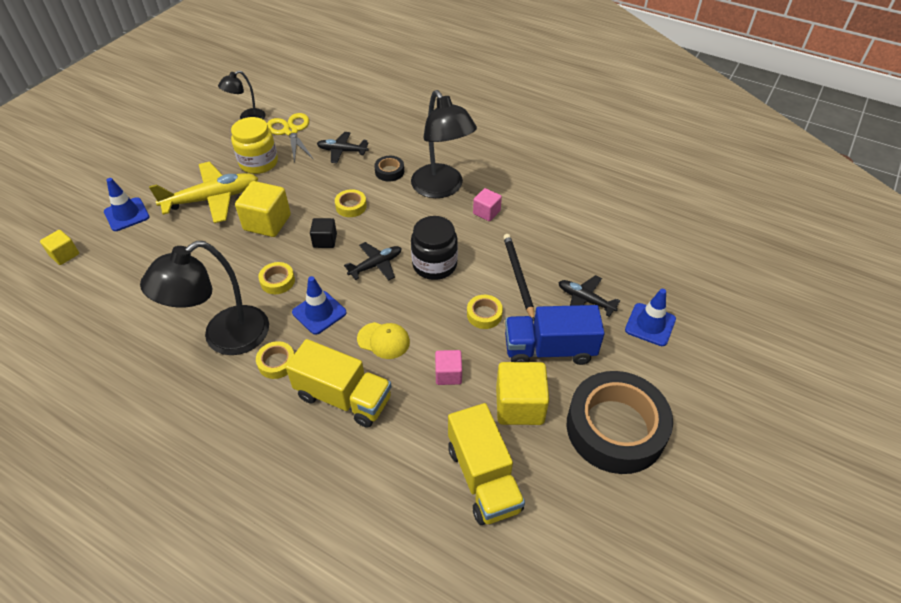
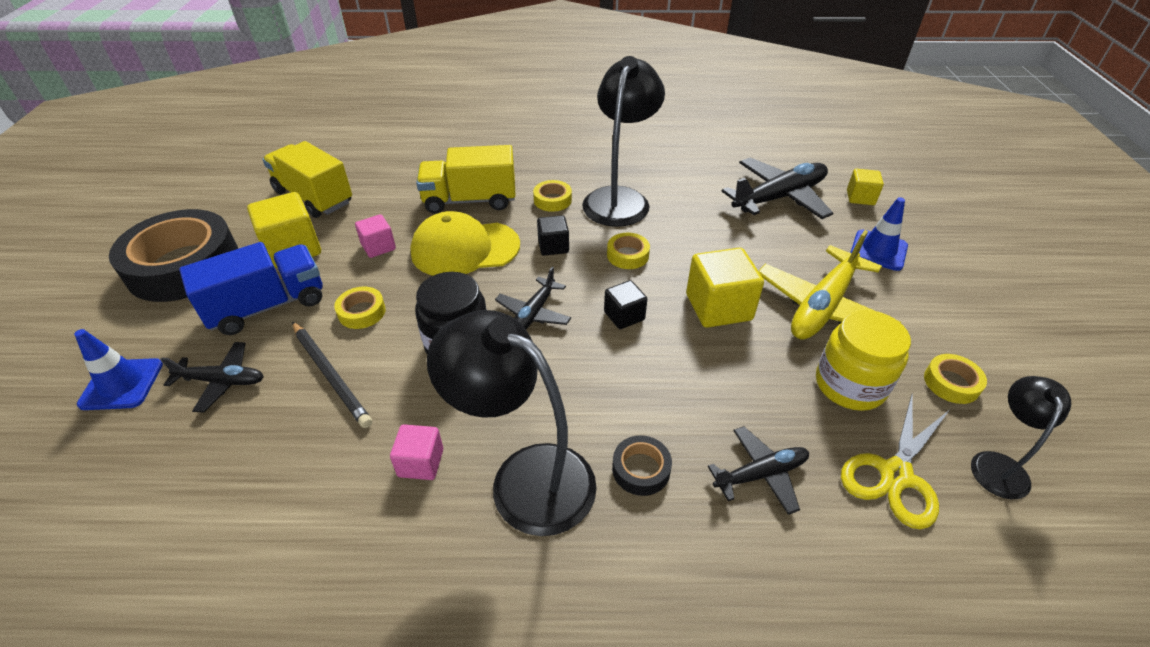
camera: 150 degrees right, 5 degrees down
(114, 281) = (779, 197): none -> black plane
(291, 131) = (895, 475): yellow scissors -> yellow scissors turned 90 degrees clockwise
(319, 312) = (553, 246): blue traffic cone -> black cube
(351, 206) = (639, 376): yellow tape -> yellow tape (951, 383)
(383, 340) = (465, 249): yellow cap -> yellow cap, size x1.77

